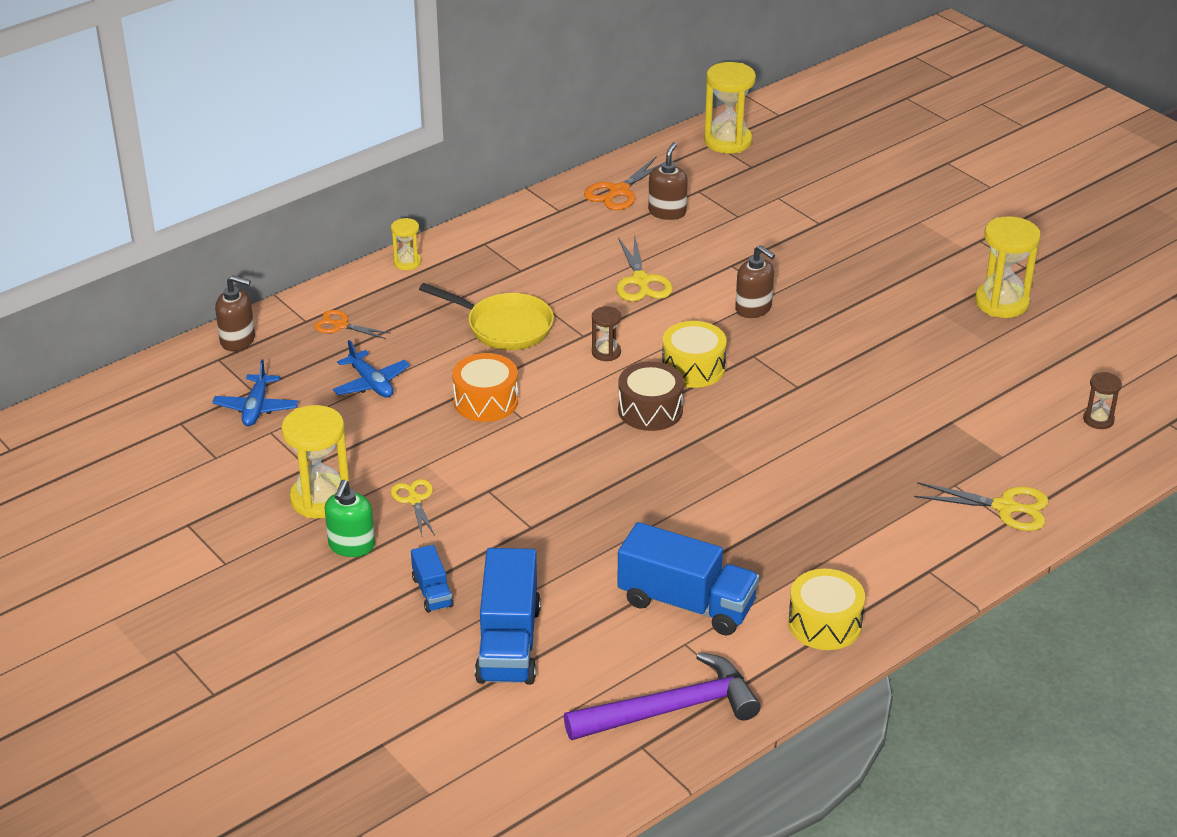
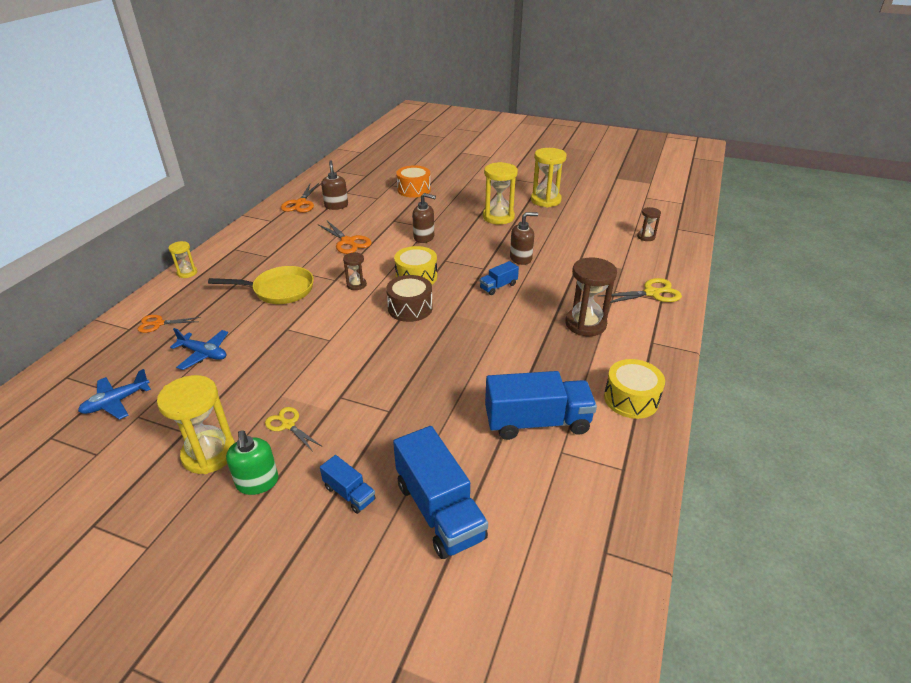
camera: 30 degrees left, 0 degrees up
(238, 340) = (78, 358): brown soap dispenser -> brown soap dispenser (521, 258)
(256, 408) = (116, 402): blue plane -> blue plane turned 75 degrees clockwise
(486, 401) = (297, 338): orange drum -> orange drum (414, 190)
(640, 281) = (348, 242): yellow scissors -> orange scissors
(671, 709) = (598, 509): purple hammer -> none
(727, 141) = (344, 168): yellow hourglass -> yellow hourglass (498, 217)
(793, 420) = (498, 286): none -> blue truck
(863, 515) = (585, 324): none -> brown hourglass

